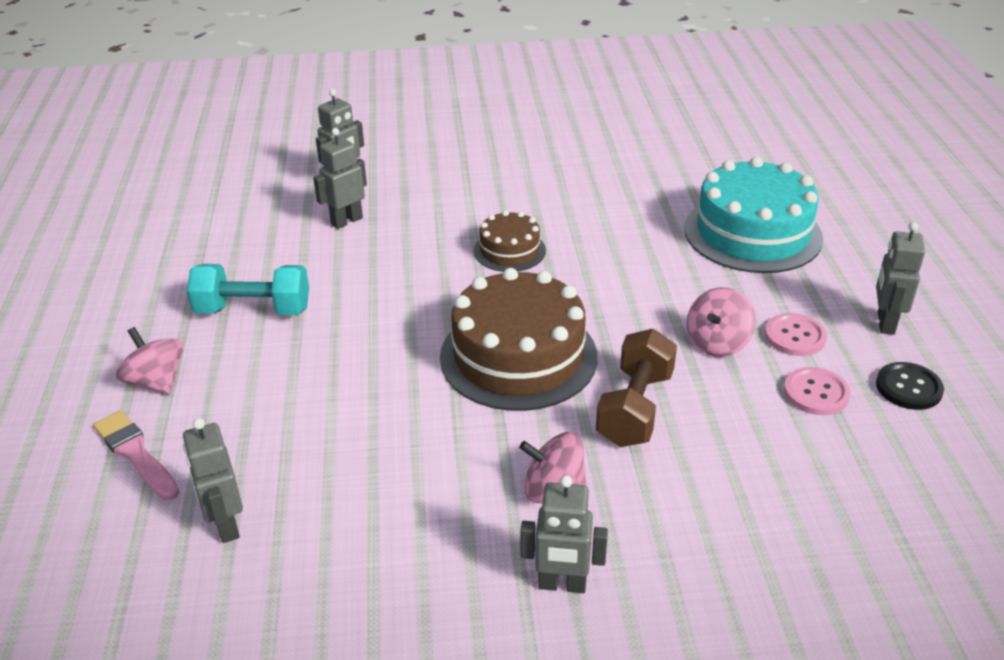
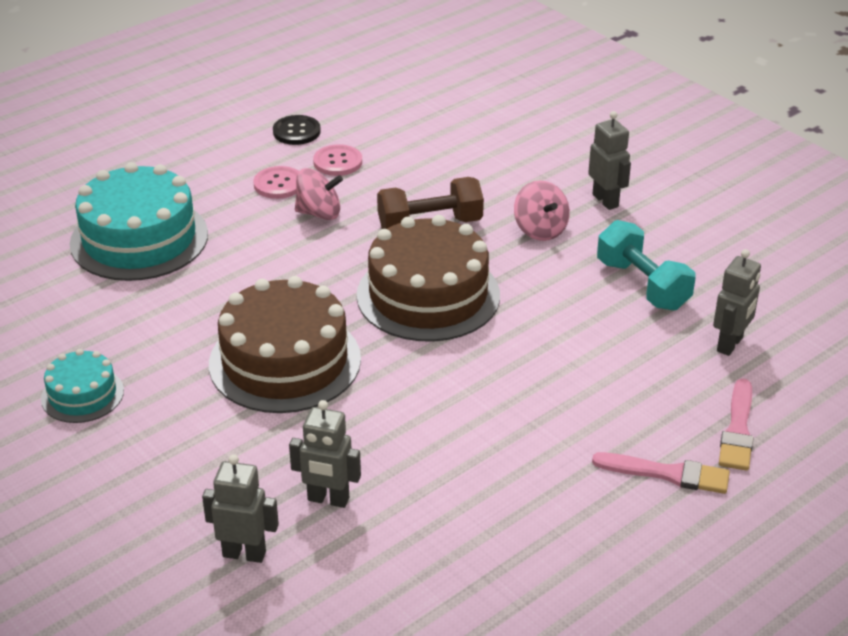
camera: 125 degrees left, 0 degrees up
(156, 381) = (667, 474): pink spinning top -> pink brush
(253, 310) = (526, 475): turquoise dumbbell -> turquoise dumbbell (642, 285)
(509, 250) = (285, 361): brown cake -> brown cake, size x1.91
(563, 164) = (82, 395): none -> turquoise cake
(885, 323) = (226, 153): grey robot -> none

